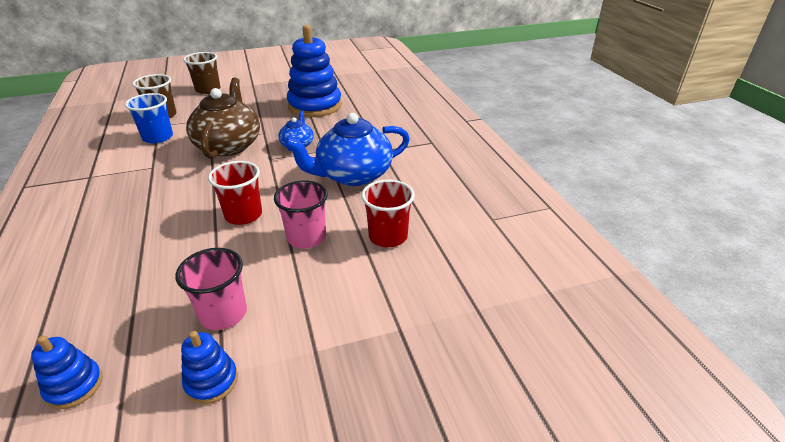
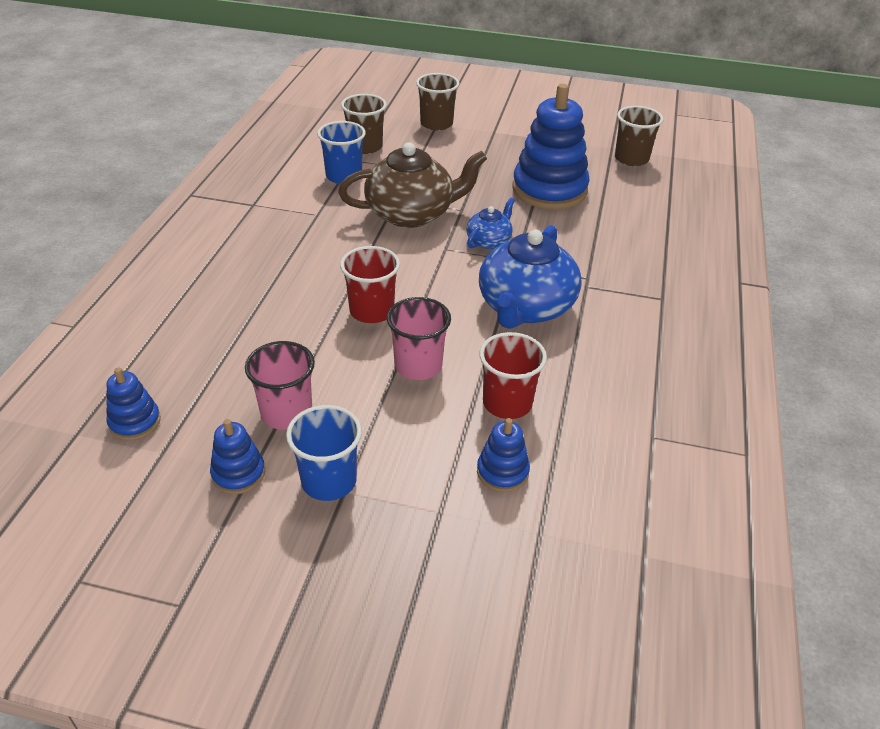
camera: 30 degrees right, 5 degrees up
(229, 145) = (411, 214): brown teapot -> brown teapot turned 45 degrees clockwise
(297, 348) = (329, 481): none -> blue cup
(352, 77) = (631, 159): none -> brown cup
(353, 175) = (525, 307): blue teapot -> blue teapot turned 75 degrees counterclockwise
(420, 281) = (502, 472): none -> blue stacking toy

